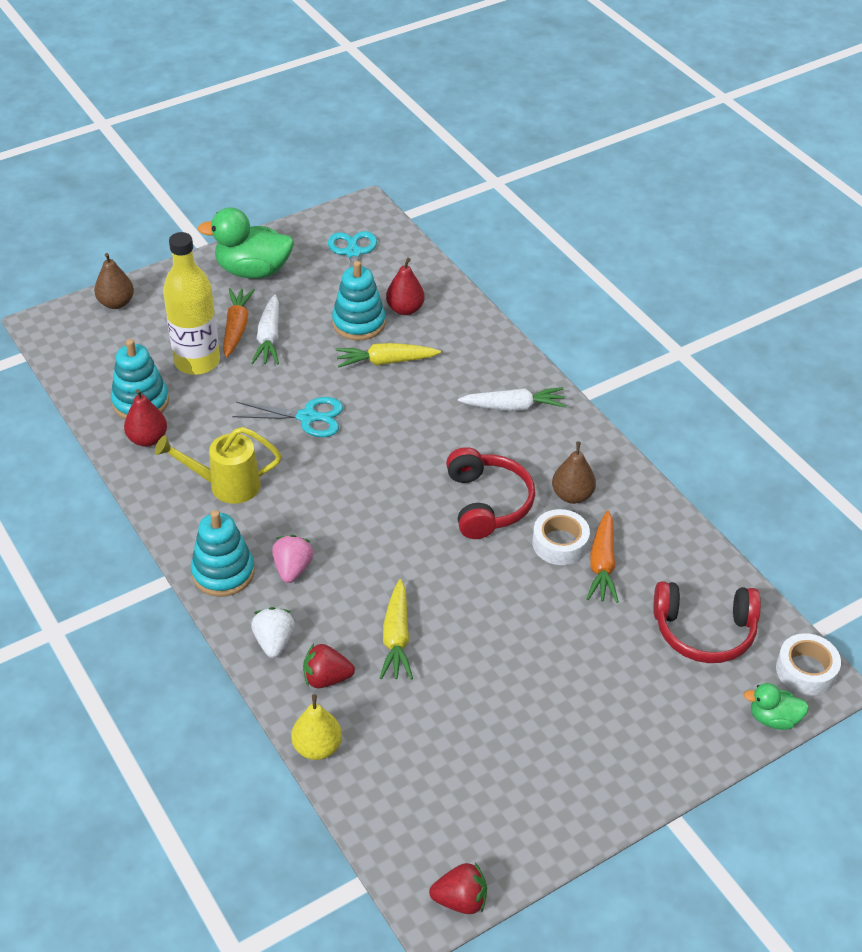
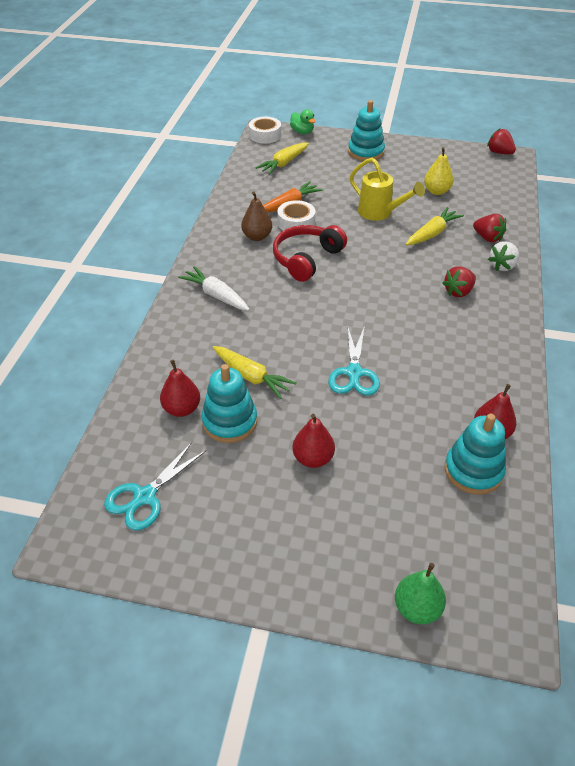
camera: 135 degrees left, 0 degrees up
(116, 303) = (417, 608): brown pear -> green pear
(197, 361) = (394, 477): yellow bottle -> none
(223, 572) = (504, 313): turquoise stacking toy -> turquoise stacking toy (366, 152)
(226, 485) = (457, 362): yellow watering can -> yellow watering can (379, 213)
(236, 327) = (329, 489): orange carrot -> none
(253, 271) = (250, 546): green duck -> none
(269, 338) = (313, 458): white carrot -> red pear
(292, 569) = (458, 291): pink strawberry -> red strawberry
(307, 417) = (354, 373): turquoise scissors -> turquoise scissors turned 135 degrees counterclockwise
(317, 747) = (518, 218): yellow pear -> yellow pear (436, 191)
(704, 631) = (283, 163): red headphones -> yellow carrot

